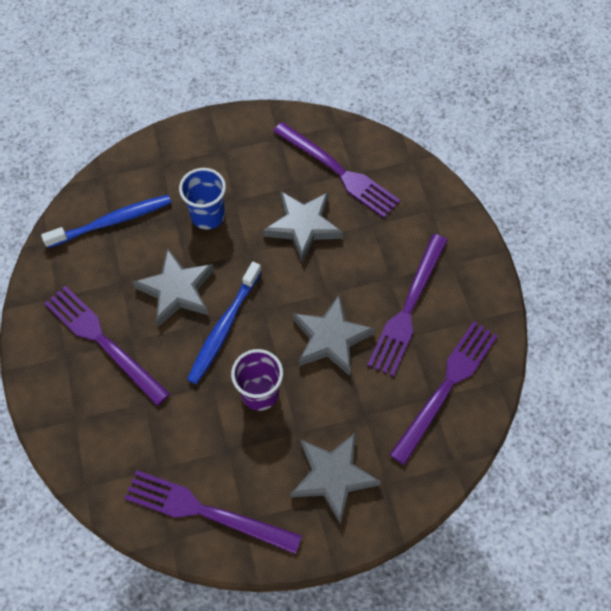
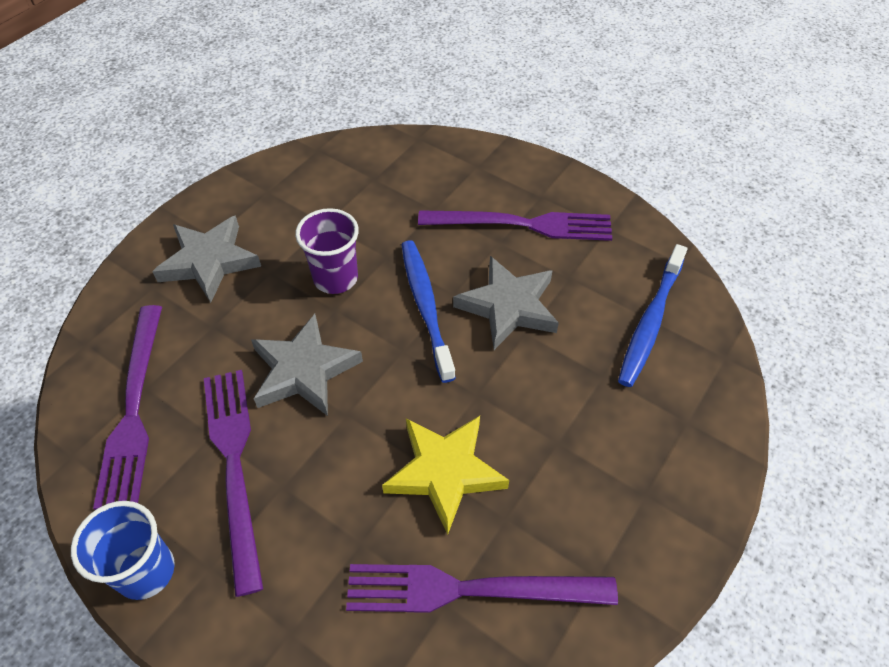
camera: 140 degrees right, 10 degrees down
(206, 511) = (305, 178): purple fork -> none
(208, 216) = (564, 401): blue cup -> blue cup (146, 571)
(303, 226) = (445, 472): grey star -> yellow star

